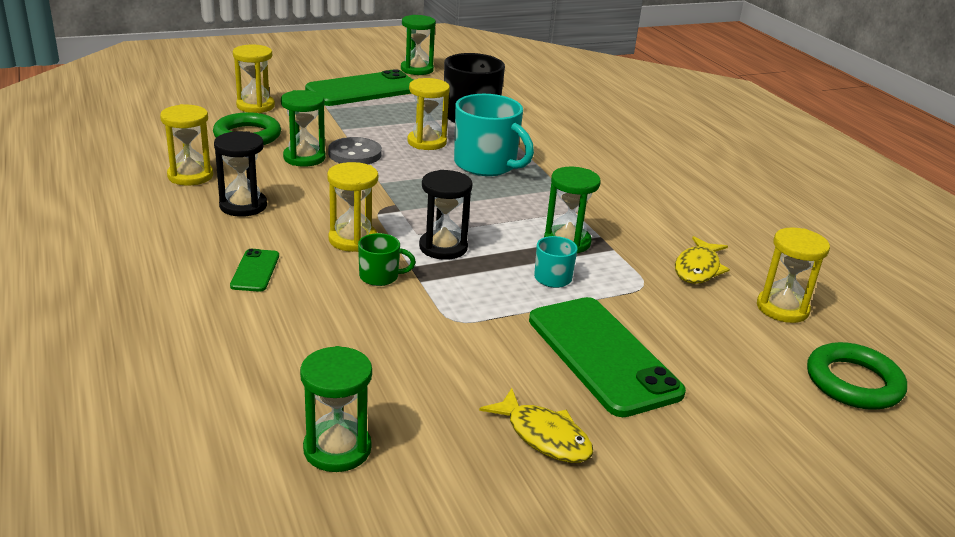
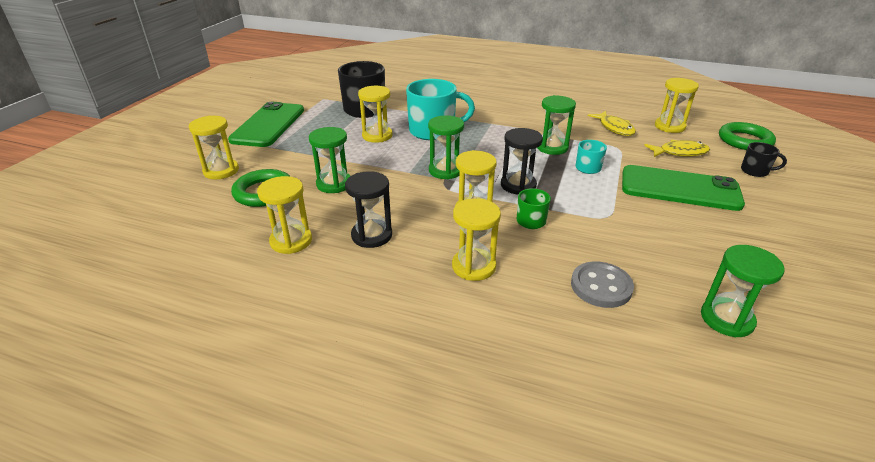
camera: 45 degrees left, 5 degrees up
(255, 271) = (473, 266): green phone -> yellow hourglass
(355, 154) = (356, 164): grey button -> grey button (601, 286)
(417, 69) = (271, 98): green hourglass -> green hourglass (445, 171)
(544, 436) = (749, 239): yellow fish -> yellow fish (679, 152)
(760, 409) = (755, 171): none -> black mug

